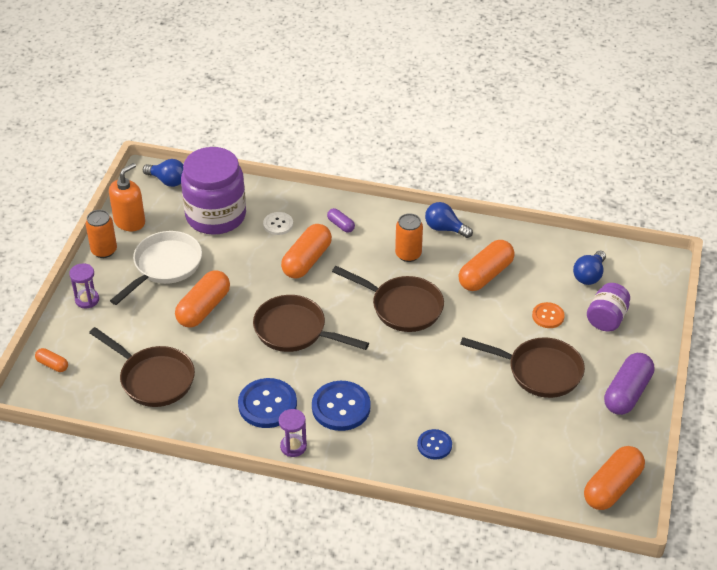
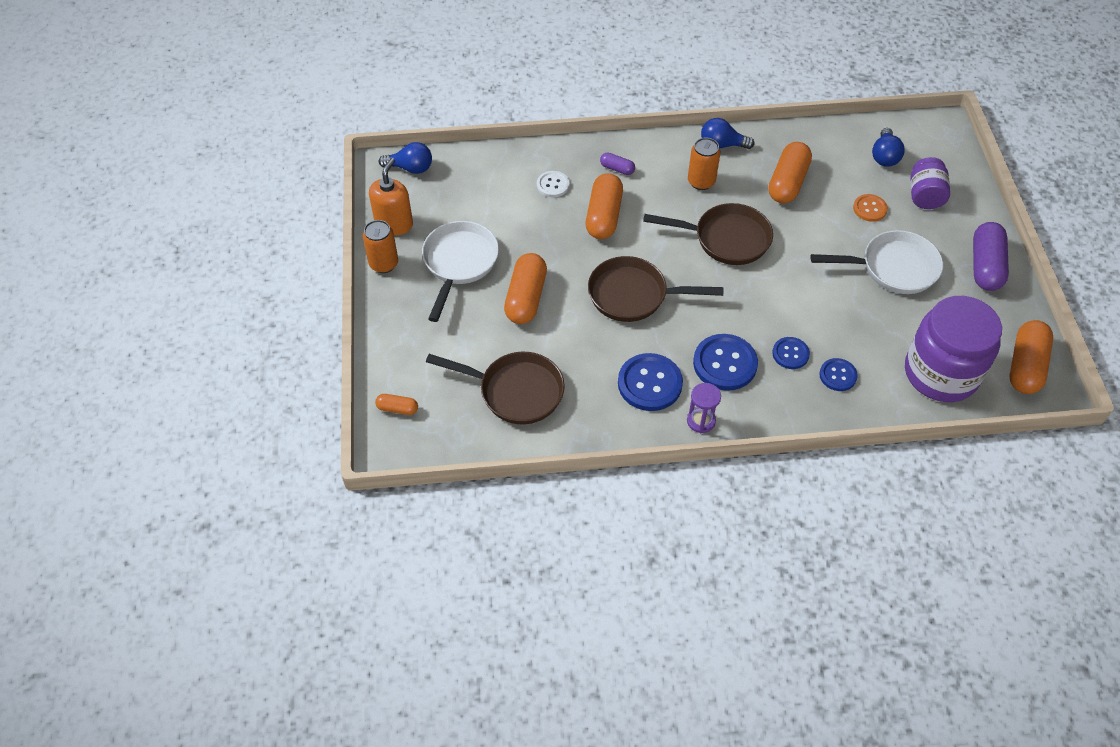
camera: 20 degrees left, 10 degrees up
(87, 300) = (395, 324): purple hourglass -> none
(216, 216) = (483, 193): purple jar -> purple jar (941, 373)
(403, 416) = (790, 354): none -> blue button
(539, 371) = (893, 268): brown pan -> white pan

